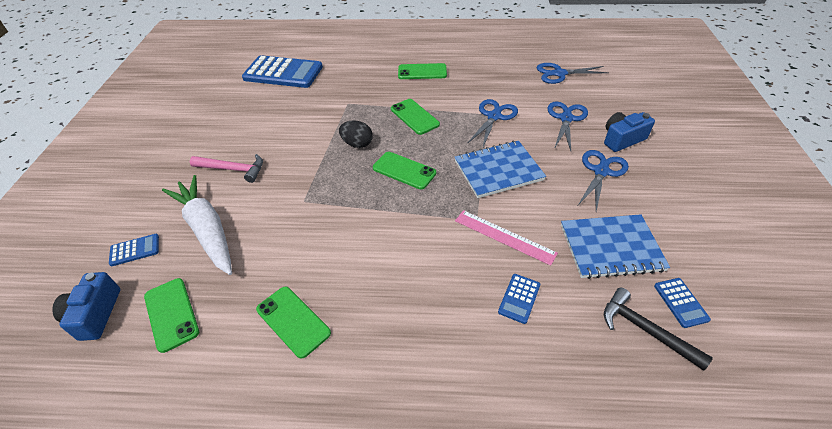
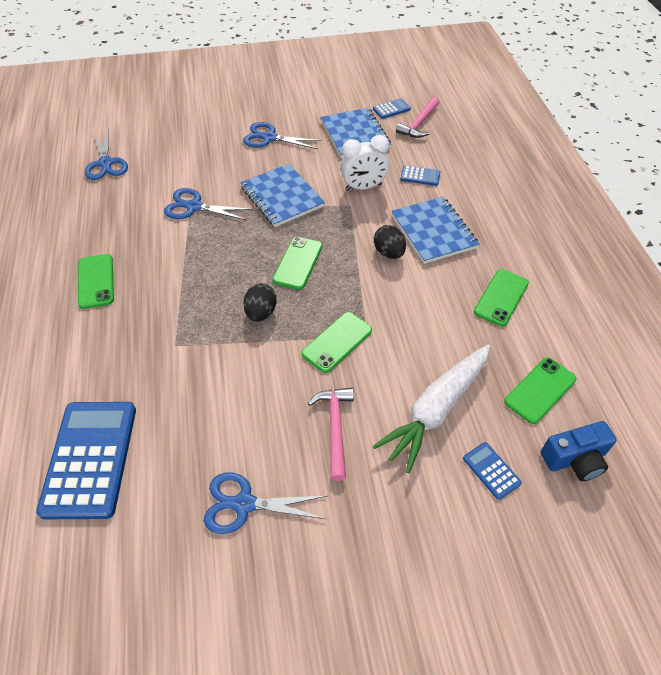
camera: 105 degrees left, 5 degrees up
(395, 237) = (389, 253): none -> black egg
(414, 117) = (200, 271): green phone -> green phone (337, 342)
(414, 285) = (433, 231): none -> blue notebook
(504, 236) = (363, 187): pink ruler -> white clock
(566, 118) = (192, 157): blue scissors -> blue scissors (244, 504)
(622, 139) = (221, 126): blue camera -> none
(645, 330) = (419, 123): black hammer -> pink hammer

